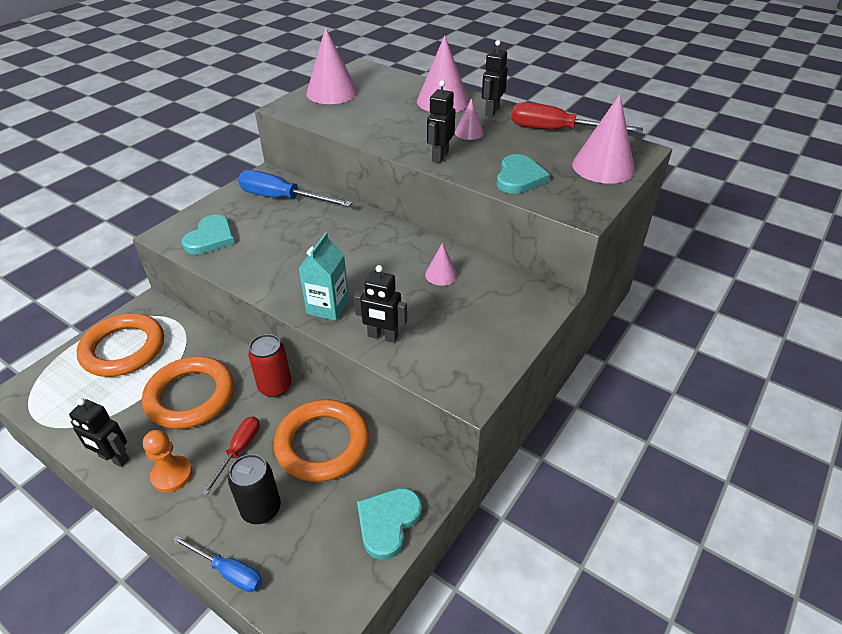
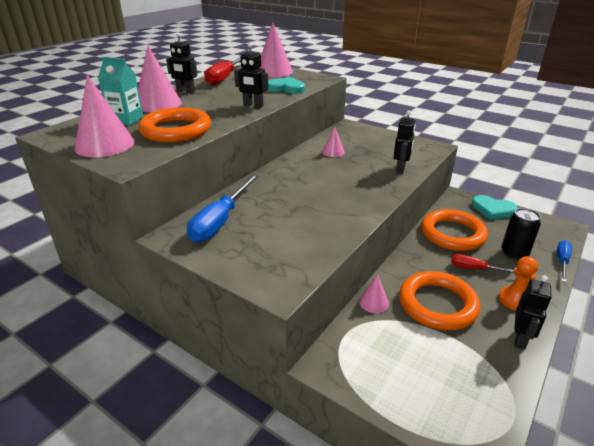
camera: 90 degrees left, 10 degrees down
(123, 349) = (394, 369): orange ring -> orange ring (176, 130)
(211, 238) = (288, 256): turquoise heart -> none
(275, 387) = (411, 259): red can -> none
(328, 307) = (377, 189): turquoise carton -> turquoise carton (126, 120)
(469, 132) = (218, 98): pink cone -> pink cone (374, 302)

